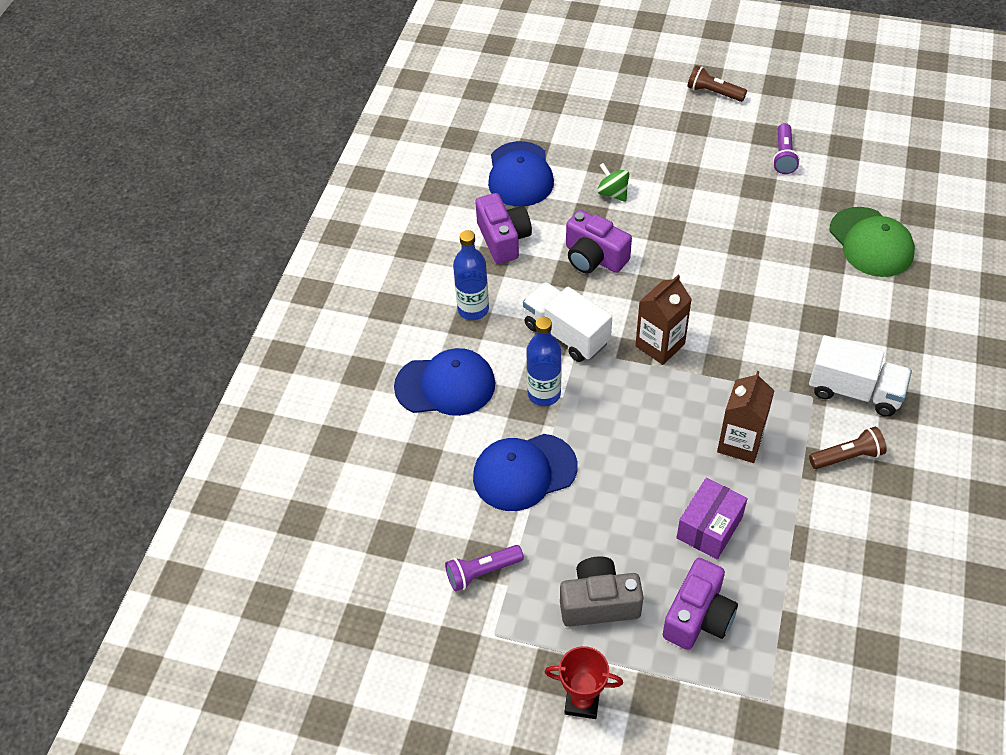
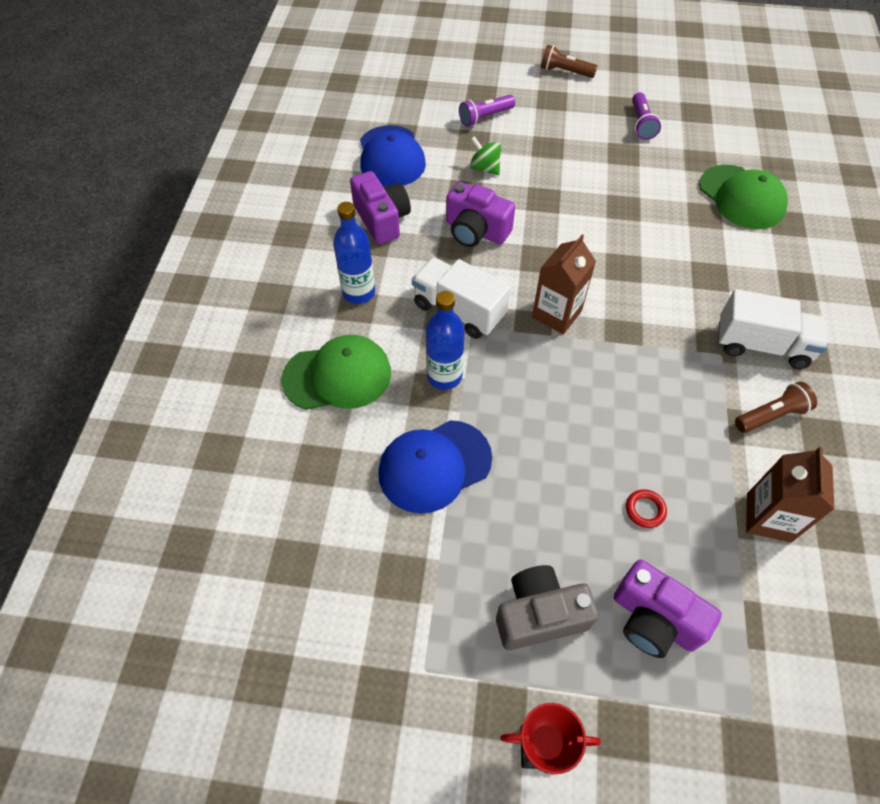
camera: 10 degrees left, 5 degrees up
(445, 385) = (337, 376): blue cap -> green cap
(482, 572) = (401, 591): purple flashlight -> purple flashlight (485, 117)
(698, 617) = (653, 619): purple camera -> purple camera turned 105 degrees clockwise
(709, 527) = (645, 510): purple box -> red ring
(740, 443) = (658, 411): brown carton -> brown carton (768, 517)

